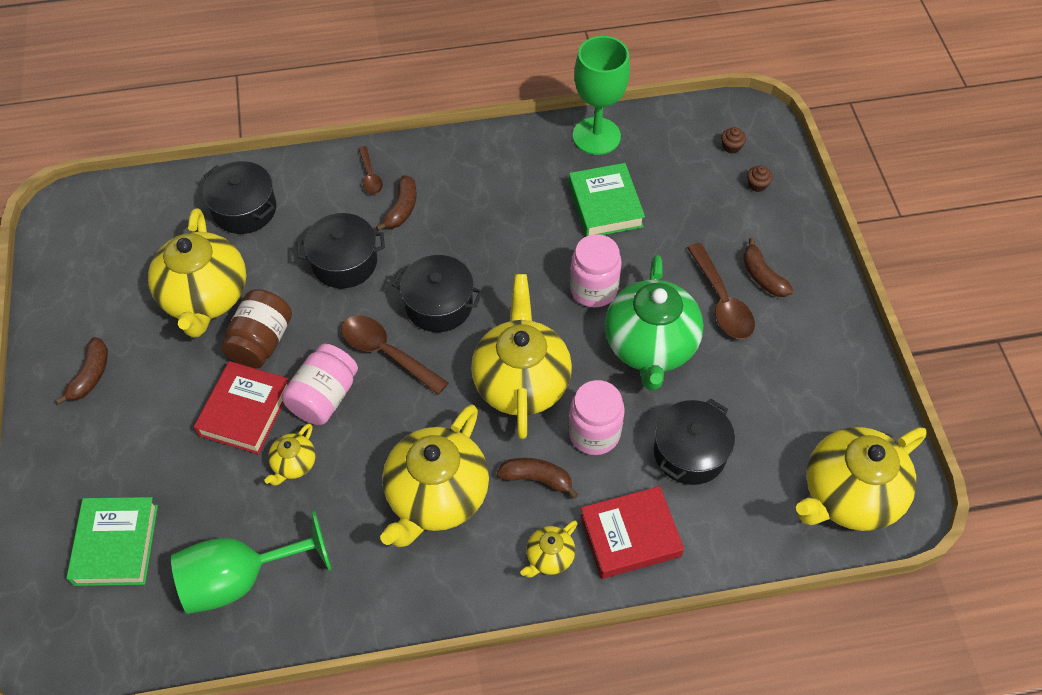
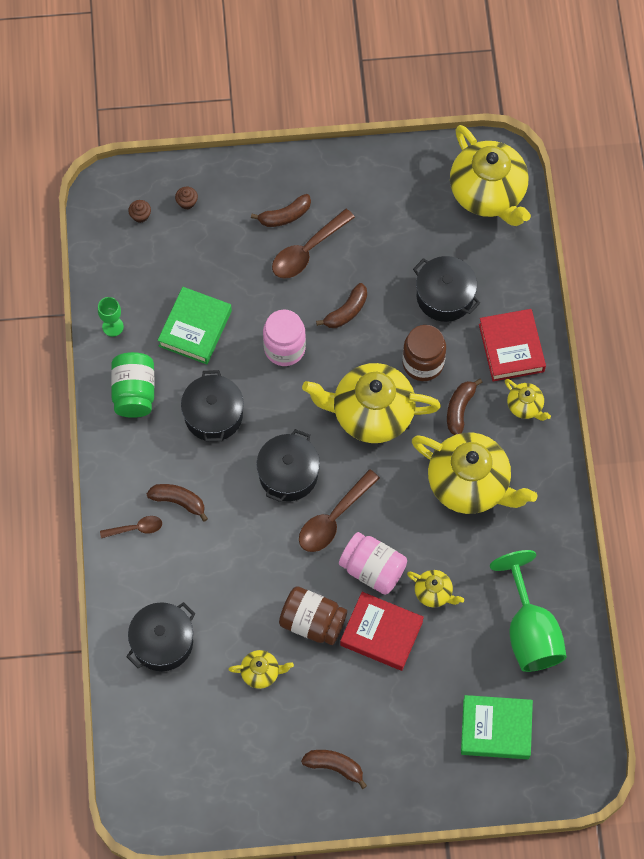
camera: 85 degrees left, 10 degrees up
(205, 298) = (261, 672): yellow teapot -> yellow teapot, size x0.45
(344, 262) = (234, 552): black pot -> black pot (213, 415)
(523, 161) = (134, 392): none -> green jar
(594, 433) = (423, 363): pink jar -> brown jar
(596, 136) = (113, 326): green goblet -> green goblet, size x0.47
(605, 205) = (195, 328): green book -> green book turned 60 degrees counterclockwise
(650, 347) = (346, 311): green teapot -> brown banana
(721, 301) = (307, 251): brown spoon -> brown spoon turned 150 degrees clockwise

